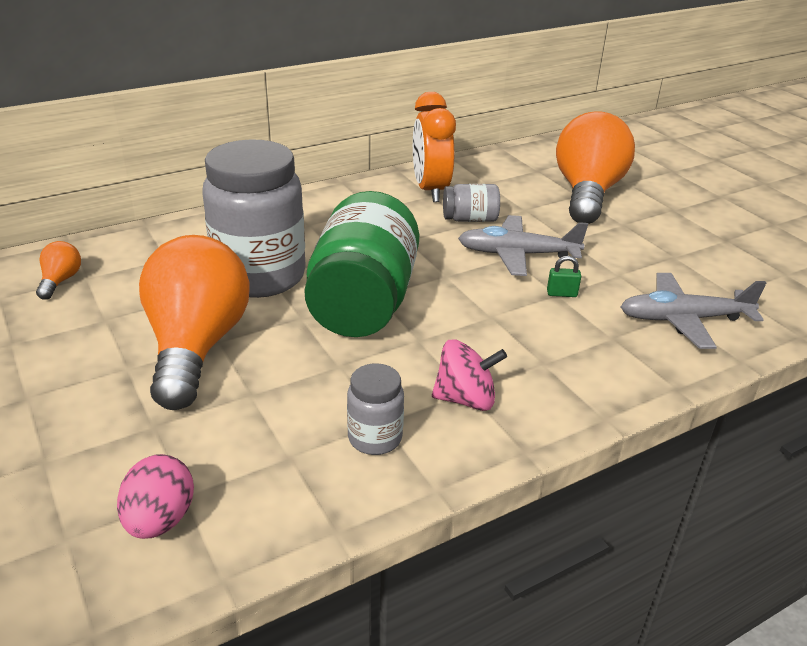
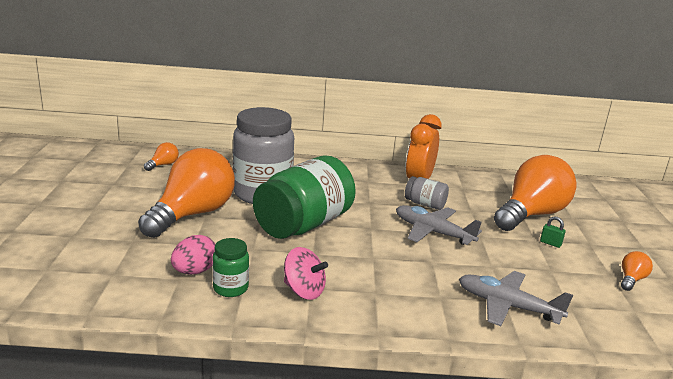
camera: 30 degrees right, 10 degrees down
(160, 520) = (91, 279): pink egg -> pink egg (194, 271)
(375, 438) = (230, 288): grey jar -> green jar
(561, 294) = (436, 262): green padlock -> green padlock (550, 243)
(748, 238) = (631, 279): none -> orange light bulb

